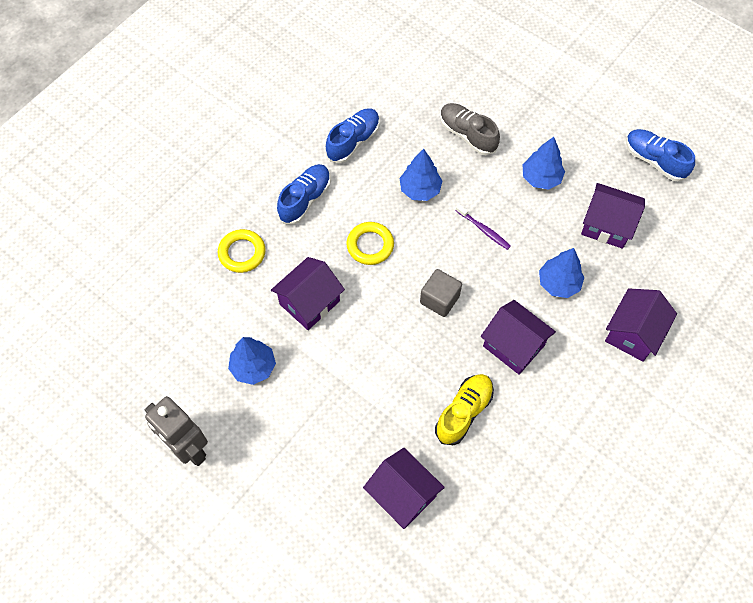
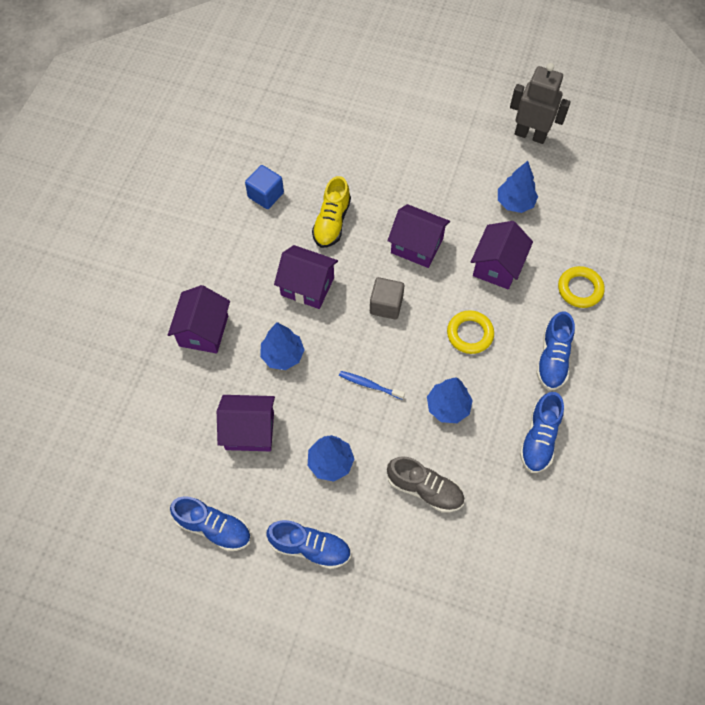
camera: 160 degrees right, 0 degrees up
(403, 495) = (357, 154): purple house -> purple house (416, 246)
(484, 230) = (369, 385): purple toothbrush -> blue toothbrush
(529, 474) = (265, 195): none -> blue cube
(577, 123) = (310, 547): none -> blue shoe

